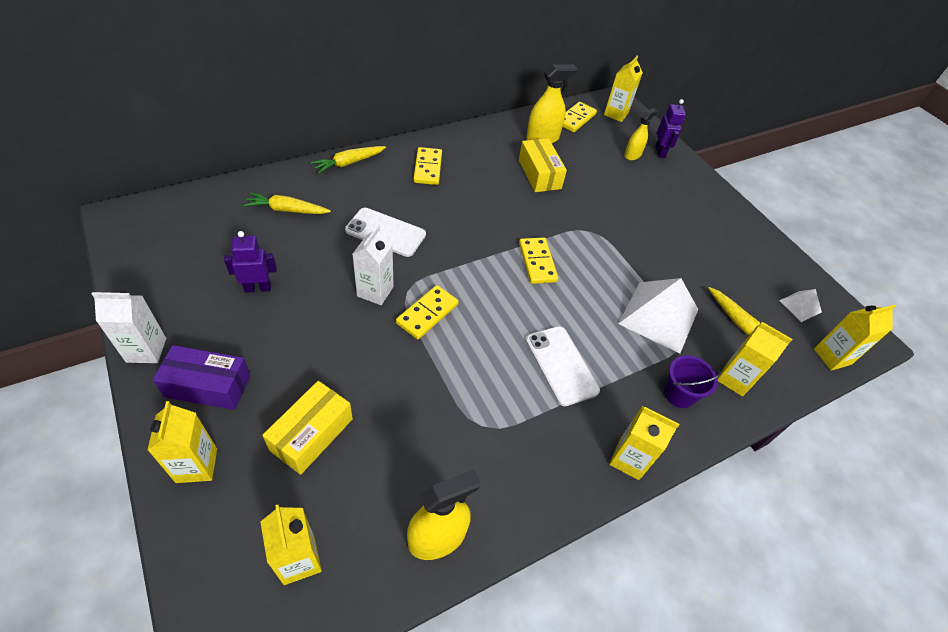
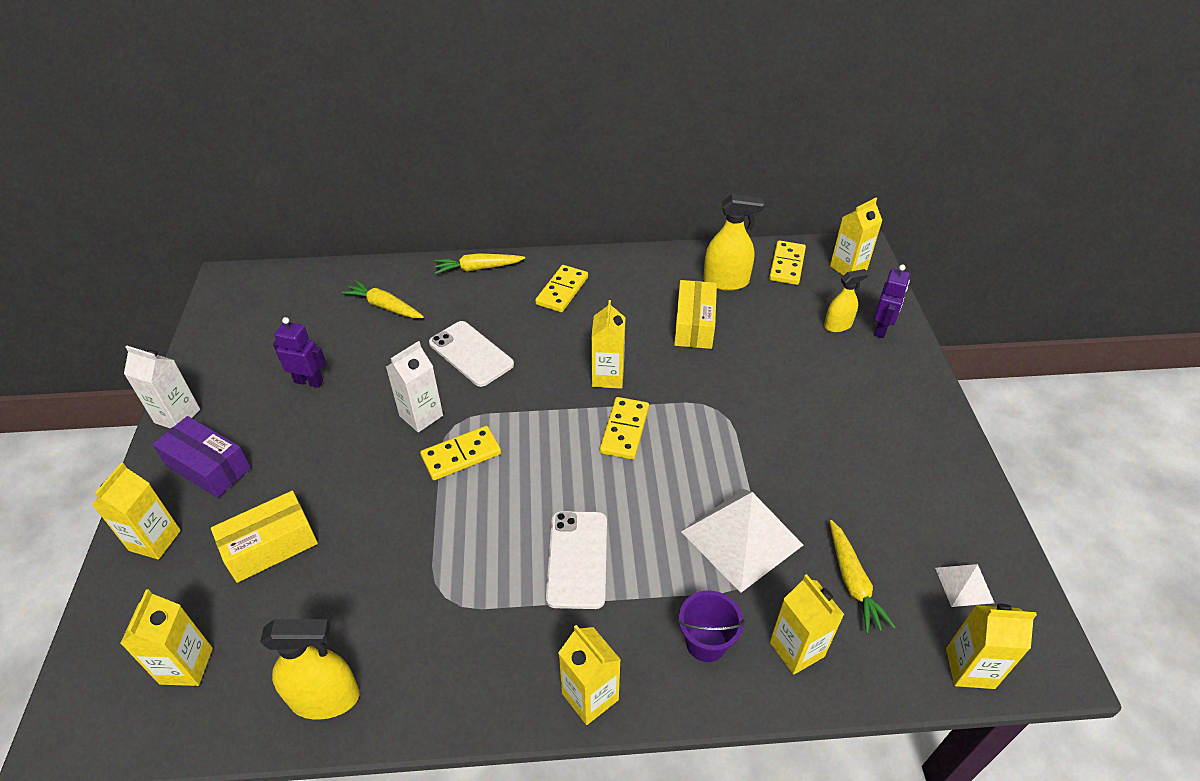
camera: 30 degrees right, 5 degrees down
(501, 226) = (608, 377): none -> yellow carton
(575, 119) = (786, 265): yellow domino -> yellow domino turned 45 degrees counterclockwise

